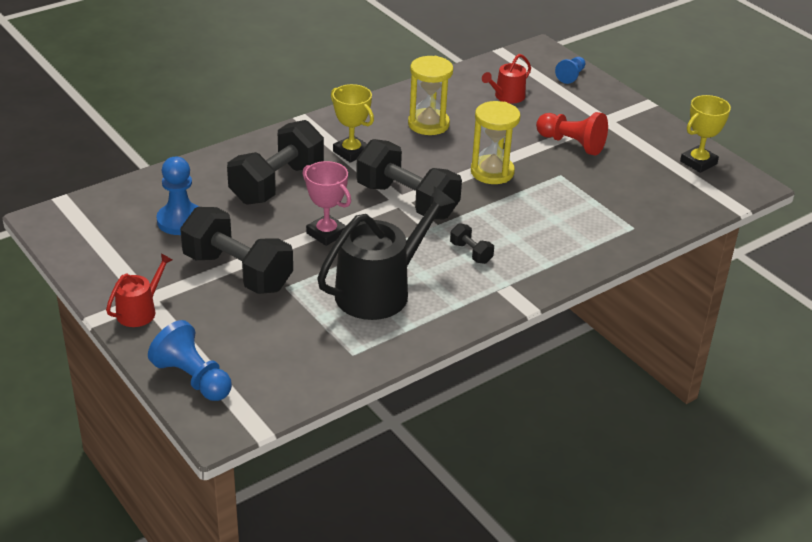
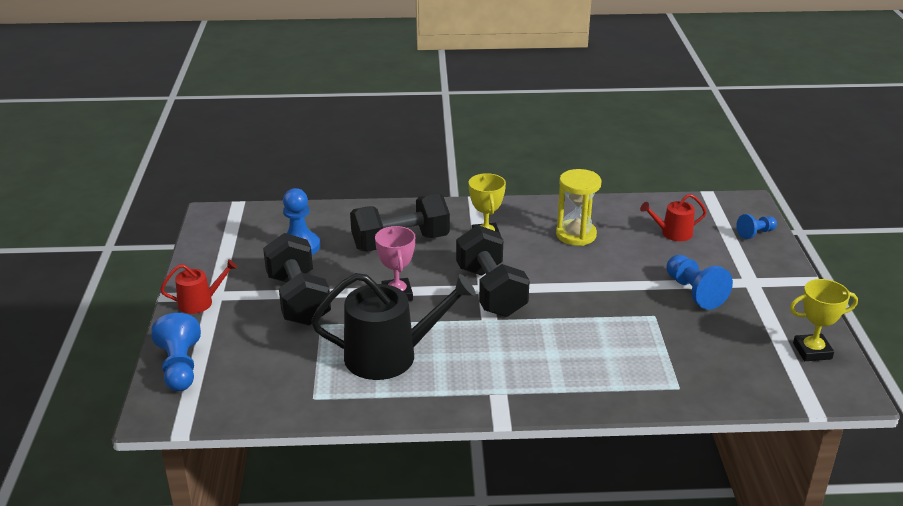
camera: 35 degrees right, 5 degrees down
(471, 253) = (500, 353): black dumbbell -> none
(492, 172) = (591, 292): yellow hourglass -> none
(571, 144) = (694, 292): red pawn -> blue pawn

